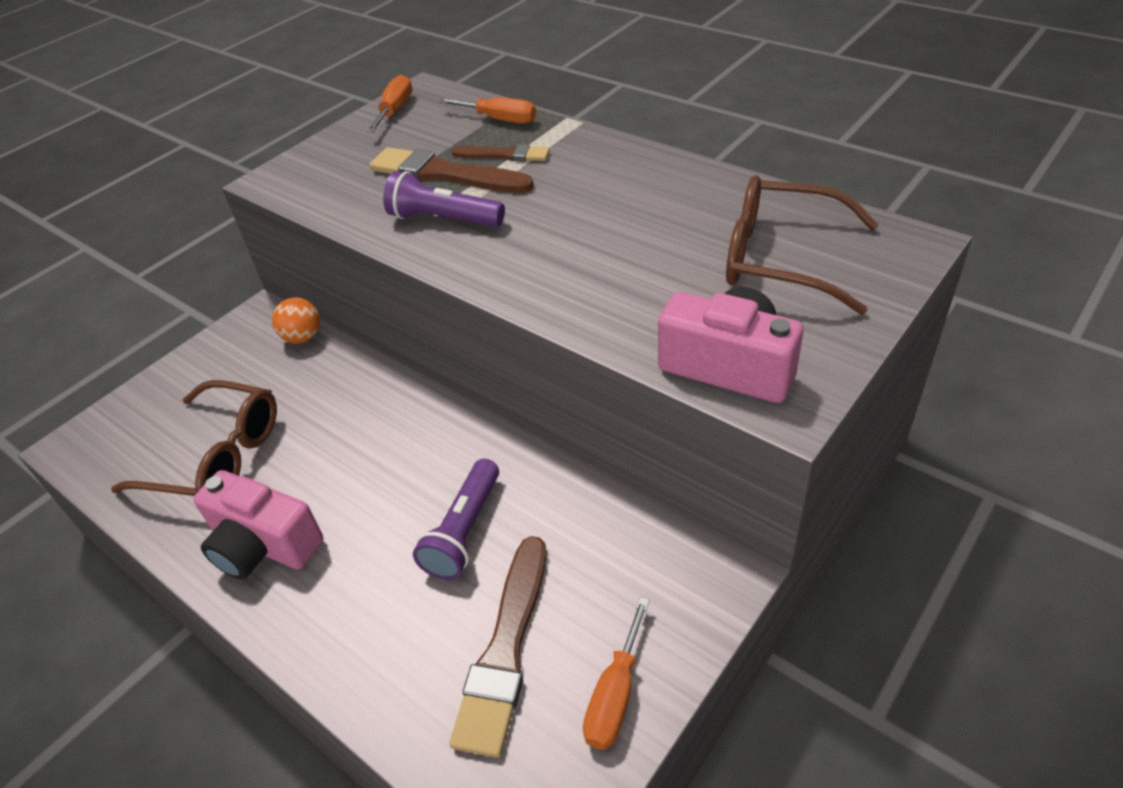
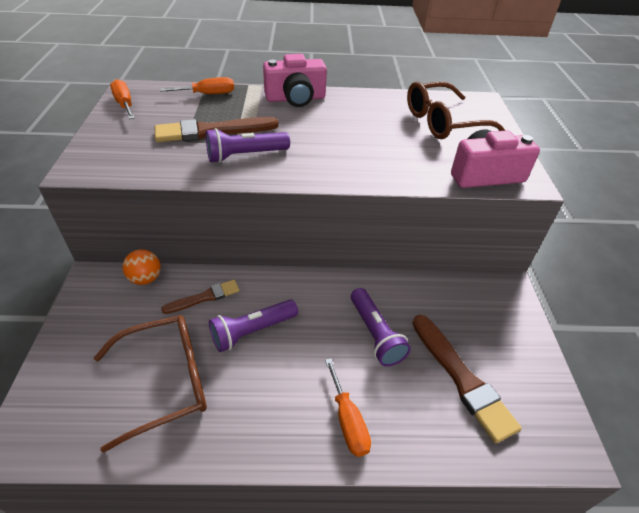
camera: 45 degrees left, 0 degrees up
(263, 545) = (265, 414): pink camera -> pink camera (295, 99)
(340, 450) = (252, 331): none -> purple flashlight
(504, 155) = (237, 112): brown brush -> brown brush (204, 297)
(615, 695) = (528, 366): orange screwdriver -> orange screwdriver (348, 421)

